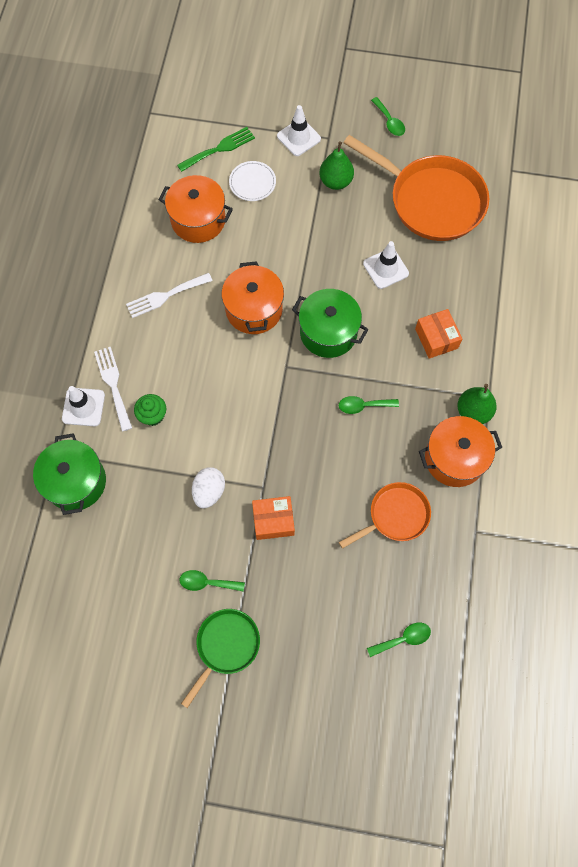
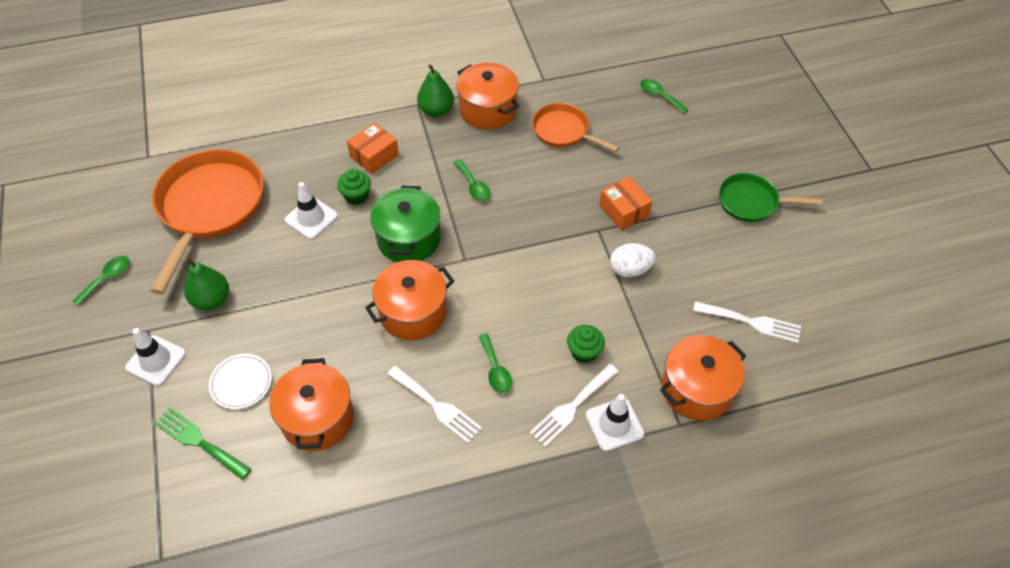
camera: 115 degrees left, 15 degrees down
(76, 482) = (697, 389): green pot -> orange pot
(107, 562) = (752, 322): none -> white fork
(207, 582) = (711, 236): green spoon -> green spoon (495, 369)
(394, 309) = (356, 196): none -> green cupcake

